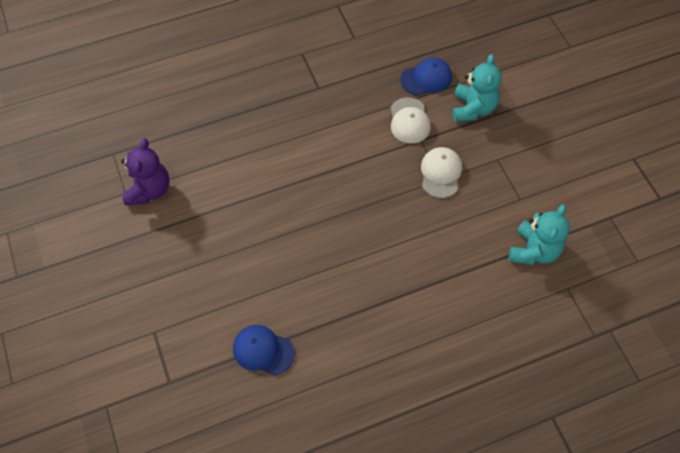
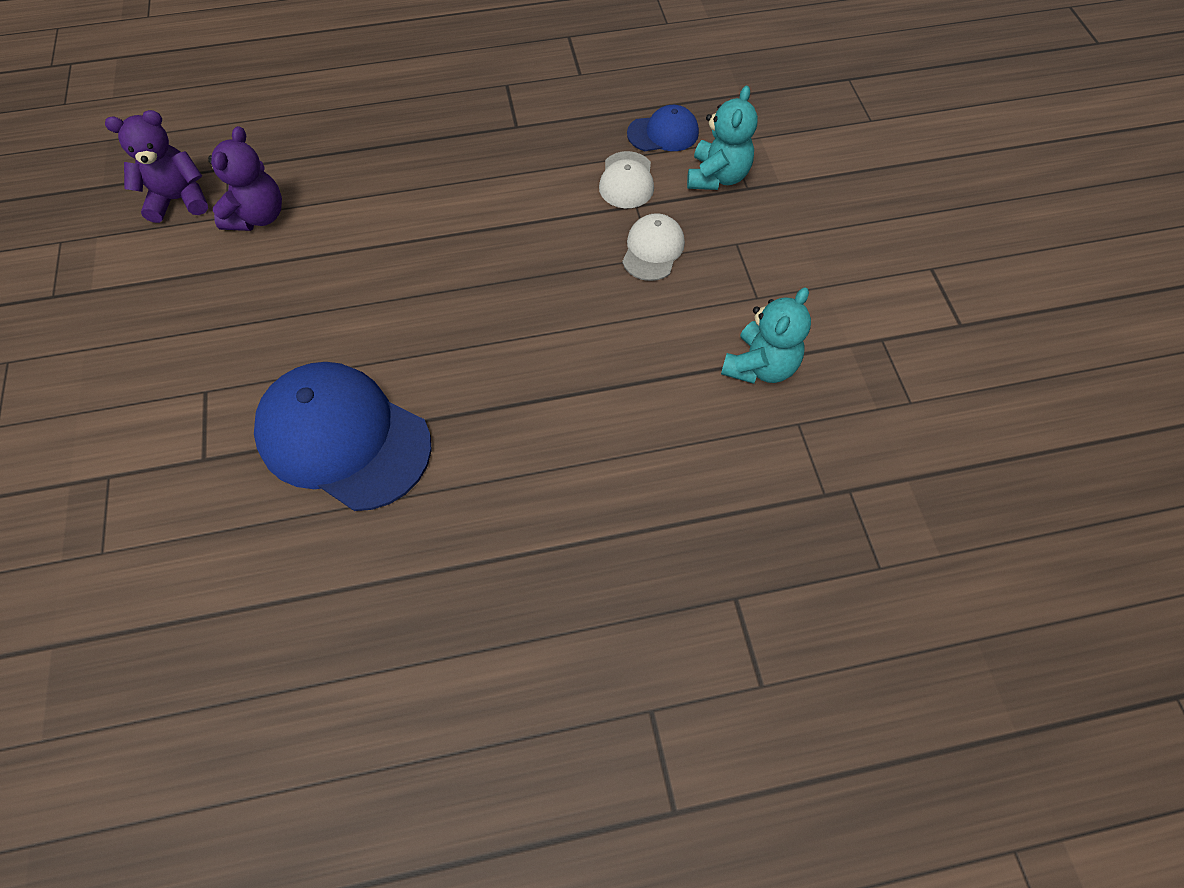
camera: 10 degrees right, 0 degrees up
(85, 185) = (179, 199): none -> purple teddy bear
(263, 350) = (343, 438): blue cap -> blue cap, size x2.03

